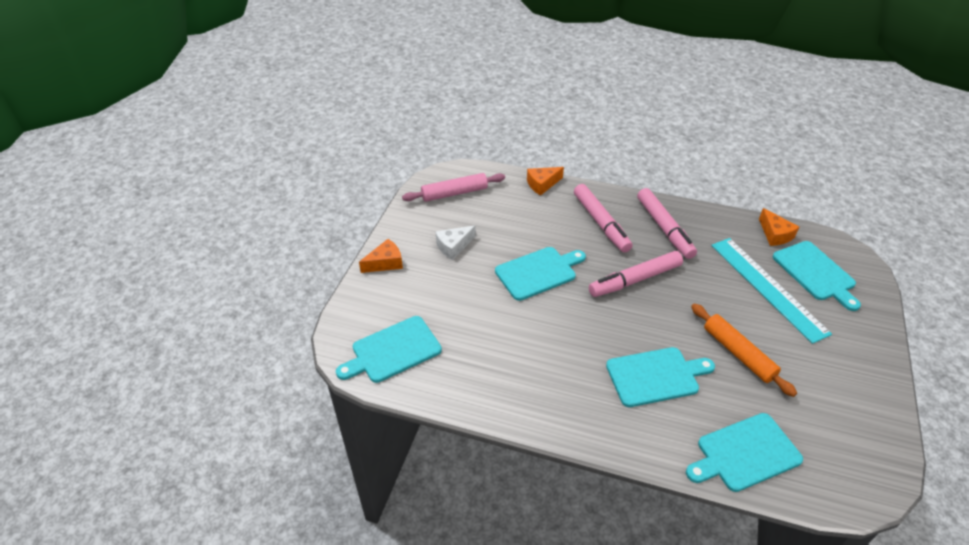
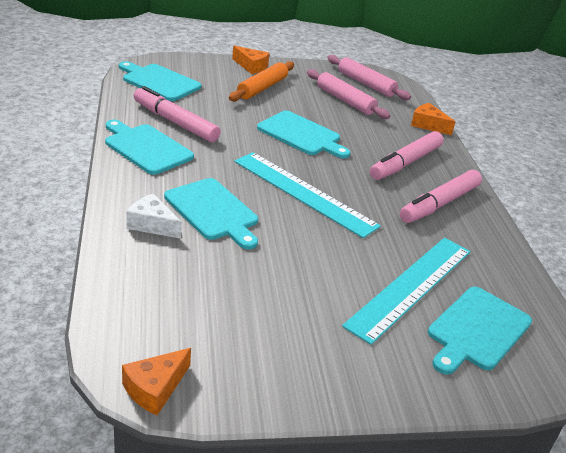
camera: 60 degrees right, 10 degrees down
(453, 246) = (297, 91): white cheese -> white cheese (152, 224)
(482, 219) = (345, 100): none -> pink rolling pin
(635, 280) = (339, 190): pink marker -> pink marker (175, 122)
(636, 304) = (304, 193): none -> turquoise ruler
(738, 354) = (282, 266): orange rolling pin -> orange rolling pin (262, 88)
(745, 453) = (142, 275): turquoise cutting board -> turquoise cutting board (146, 148)
(775, 234) = (517, 291): orange cheese -> orange cheese (155, 388)

